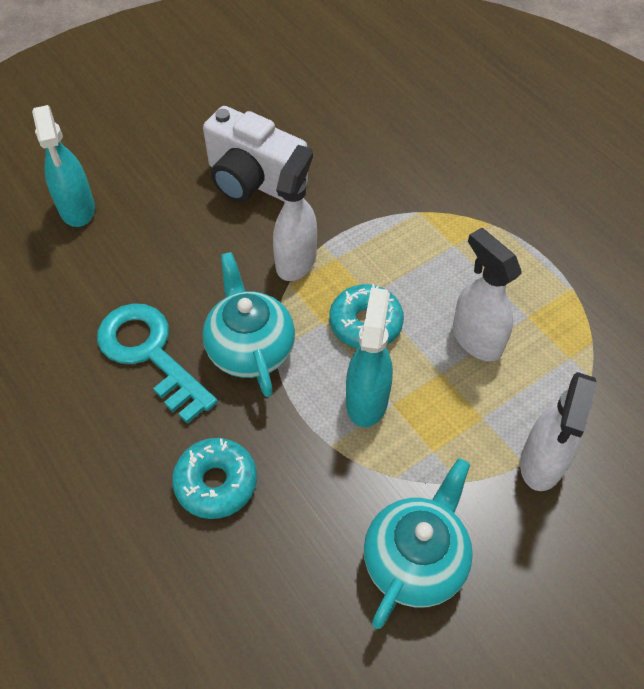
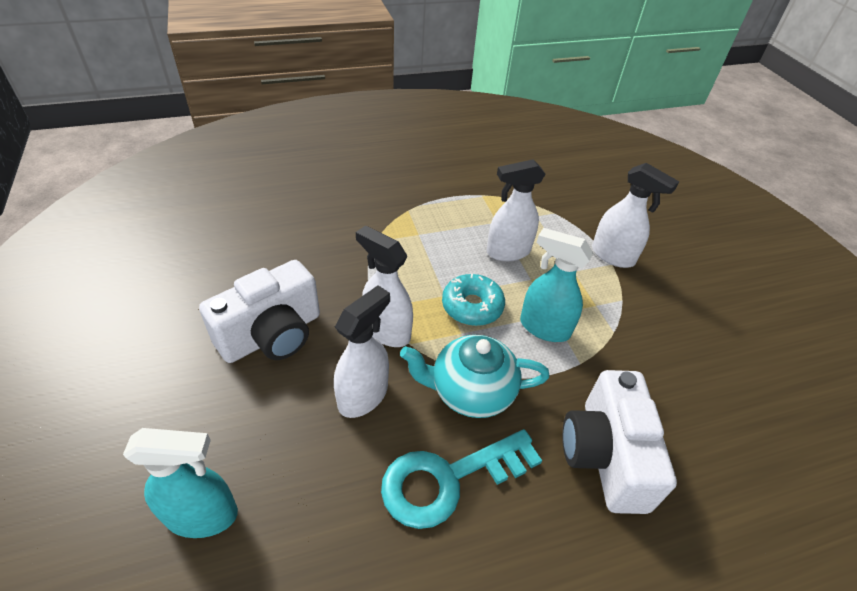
camera: 75 degrees left, 10 degrees down
(213, 267) = (363, 395): none -> white spray bottle
(216, 483) = (604, 455): turquoise donut -> white camera
(415, 560) = (681, 342): turquoise teapot -> none

